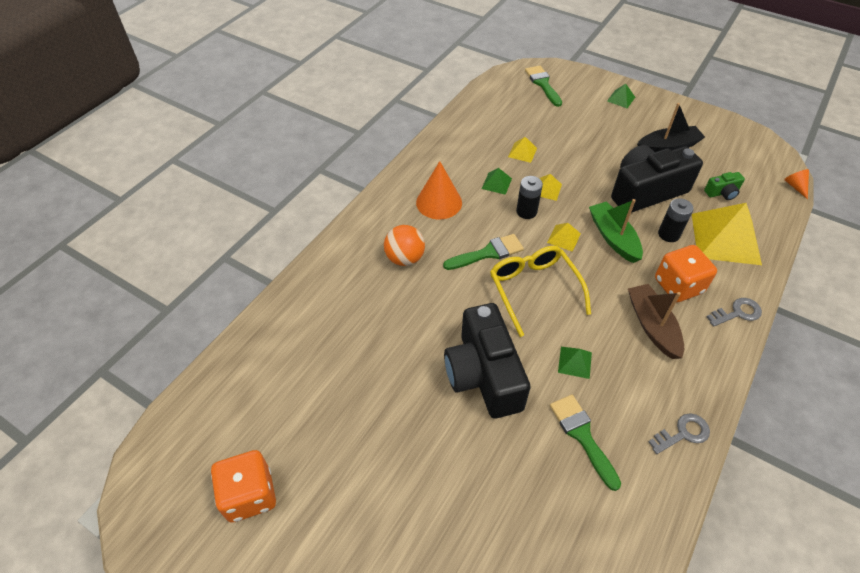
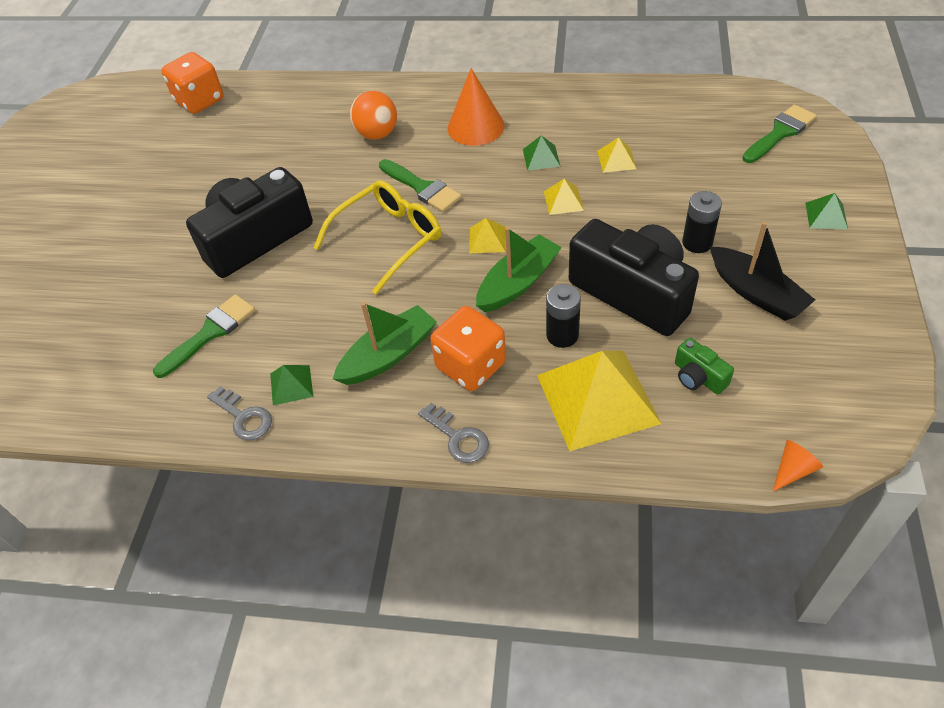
camera: 70 degrees right, 0 degrees up
(250, 495) = (85, 150): orange dice -> orange dice (200, 101)
(526, 211) = (510, 196): black battery -> black battery (697, 243)
(574, 362) = (302, 301): green pyramid -> green pyramid (291, 385)
(652, 326) = (388, 355): brown boat -> green boat

